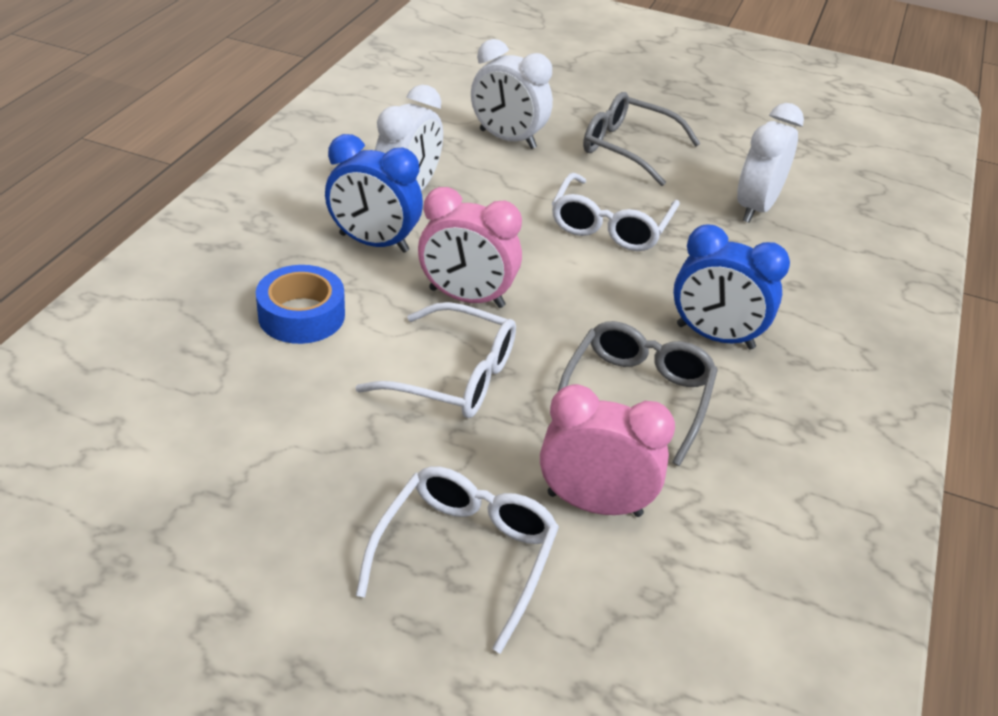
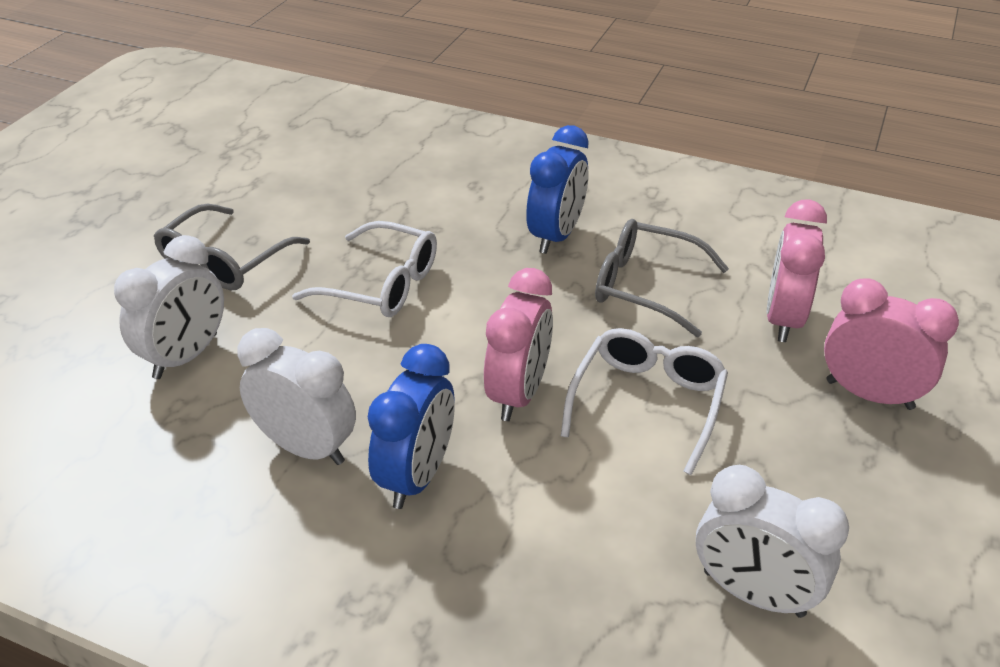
camera: 85 degrees left, 0 degrees up
(301, 315) = (568, 536): blue tape -> none
(465, 555) = (869, 394): white glasses -> pink clock
(756, 208) = (352, 190): white clock -> white clock (753, 593)

